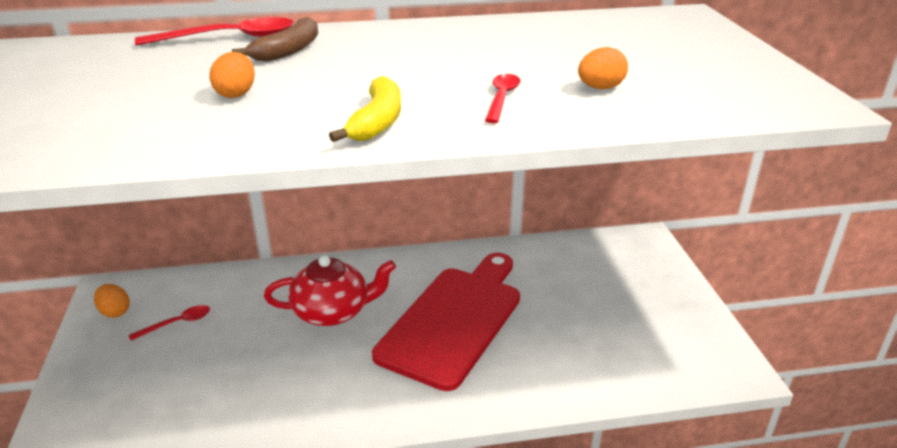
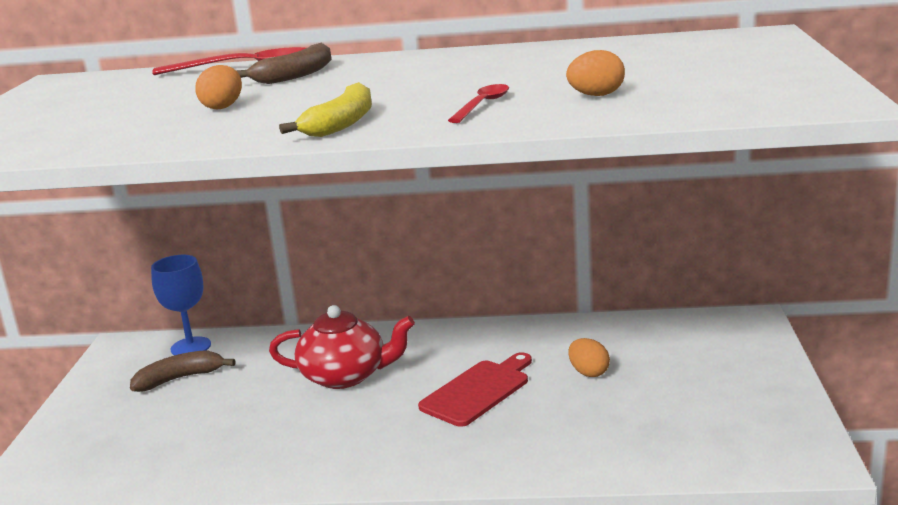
camera: 15 degrees right, 10 degrees down
(115, 312) = (122, 365): orange egg -> orange egg (588, 372)
(177, 287) = (191, 347): none -> blue goblet
(177, 323) = (180, 378): red spoon -> brown banana
(453, 320) = (478, 391): red cutting board -> red cutting board, size x0.57

